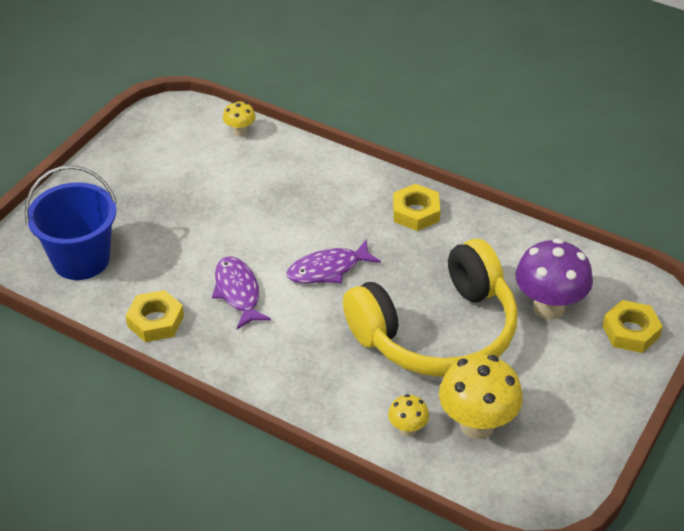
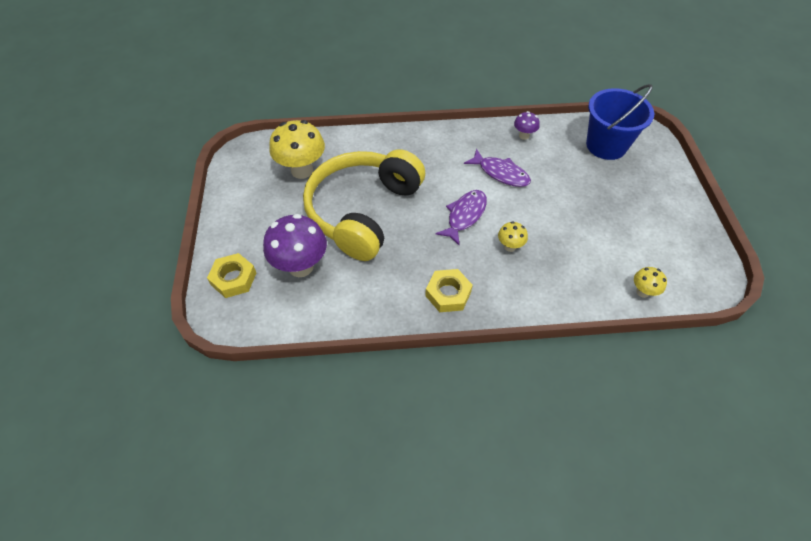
camera: 145 degrees right, 10 degrees up
(155, 321) = (524, 136): yellow nut -> purple mushroom
(407, 429) = (338, 150): yellow mushroom -> yellow mushroom (510, 246)

